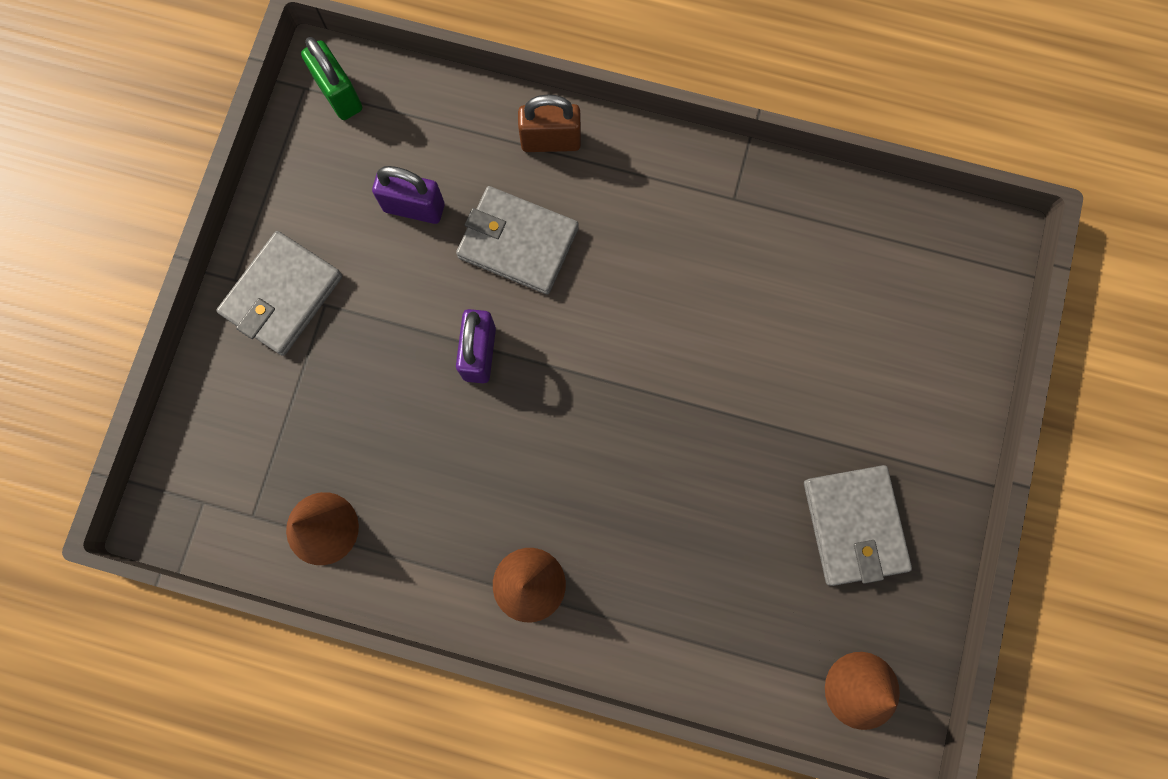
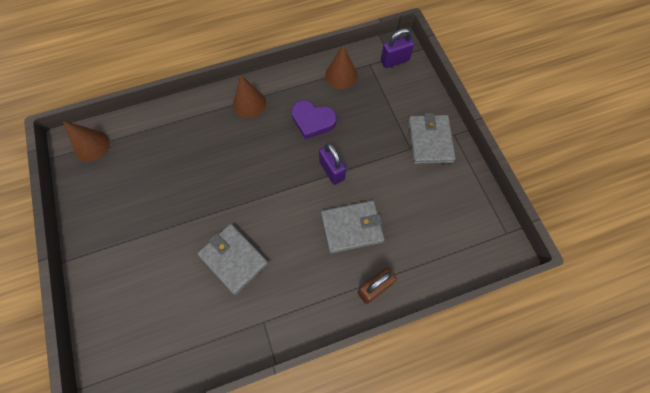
camera: 145 degrees right, 10 degrees down
(339, 94) = (488, 241): green padlock -> none
(414, 207) = (409, 212): purple padlock -> purple padlock (394, 60)
(443, 467) = (312, 121): none -> purple heart
(854, 525) = (123, 204): grey wallet -> grey wallet (233, 259)

